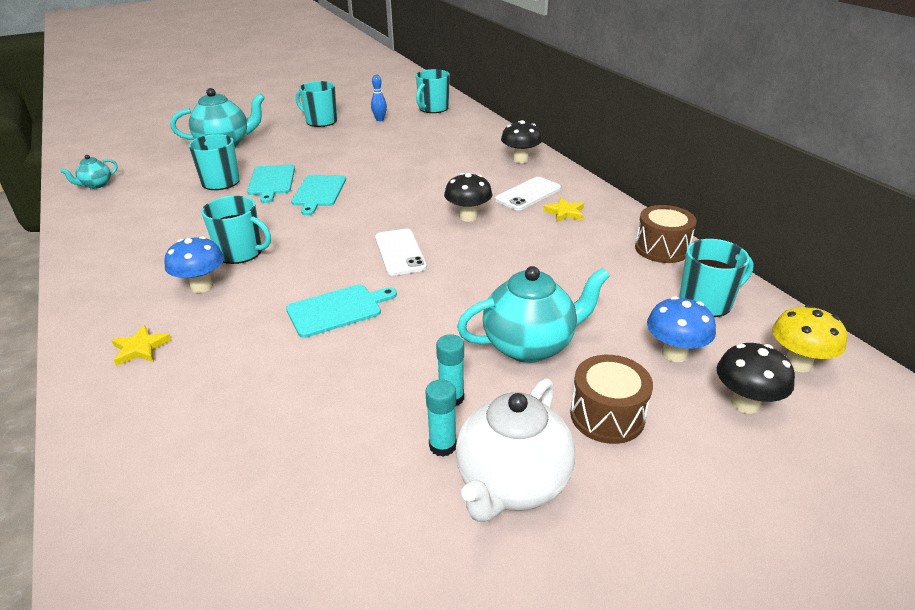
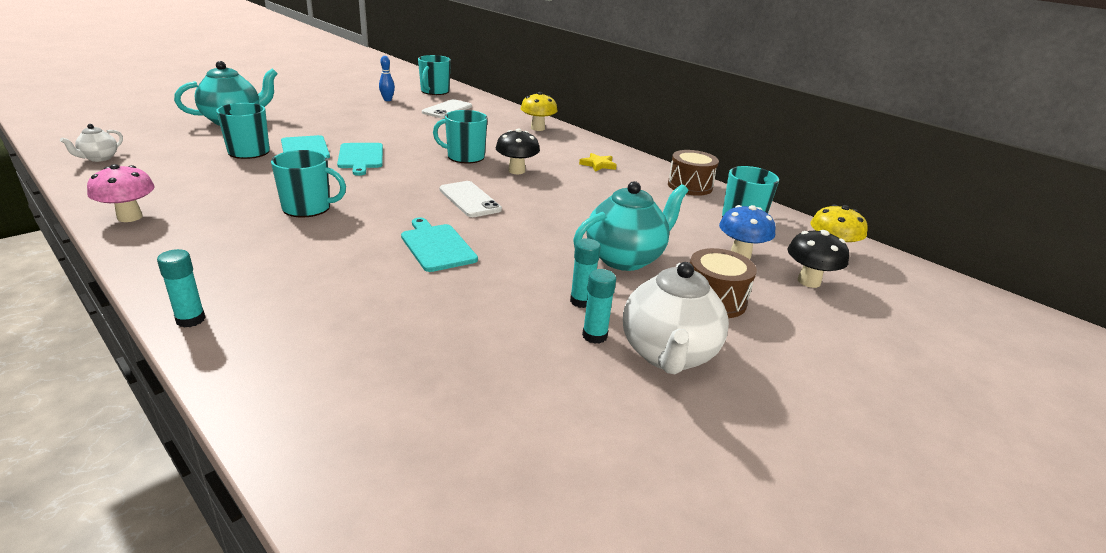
camera: 20 degrees left, 5 degrees down
(83, 373) = (190, 319): none -> turquoise glue stick
(89, 253) = (130, 217): none -> pink mushroom
(96, 185) = (99, 158): turquoise teapot -> white teapot
(140, 348) = (245, 293): yellow star -> none
(201, 286) = (282, 237): blue mushroom -> none
(320, 121) = (327, 101): turquoise mug -> turquoise mug (465, 157)
(338, 309) = (437, 246): turquoise cutting board -> turquoise cutting board turned 75 degrees counterclockwise
(520, 159) = (537, 128): black mushroom -> yellow mushroom
(528, 194) = (559, 153): white phone -> white phone (447, 109)

